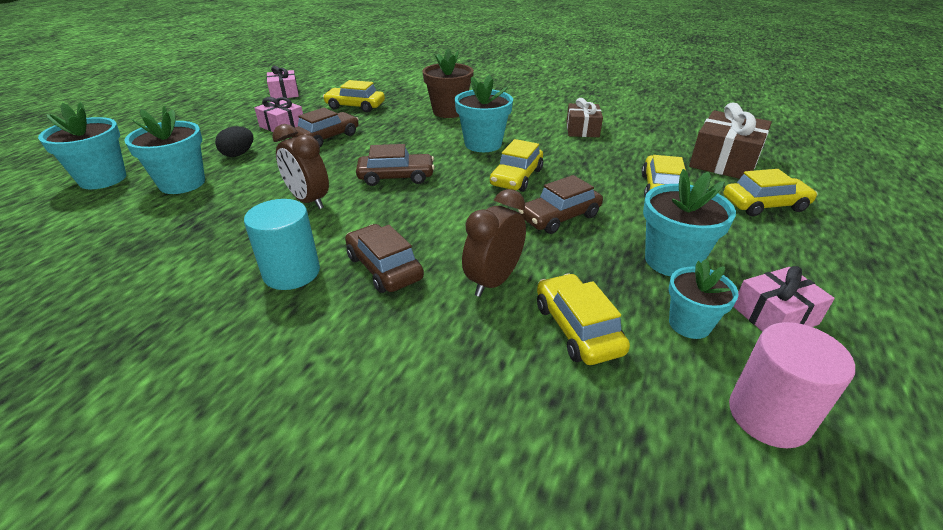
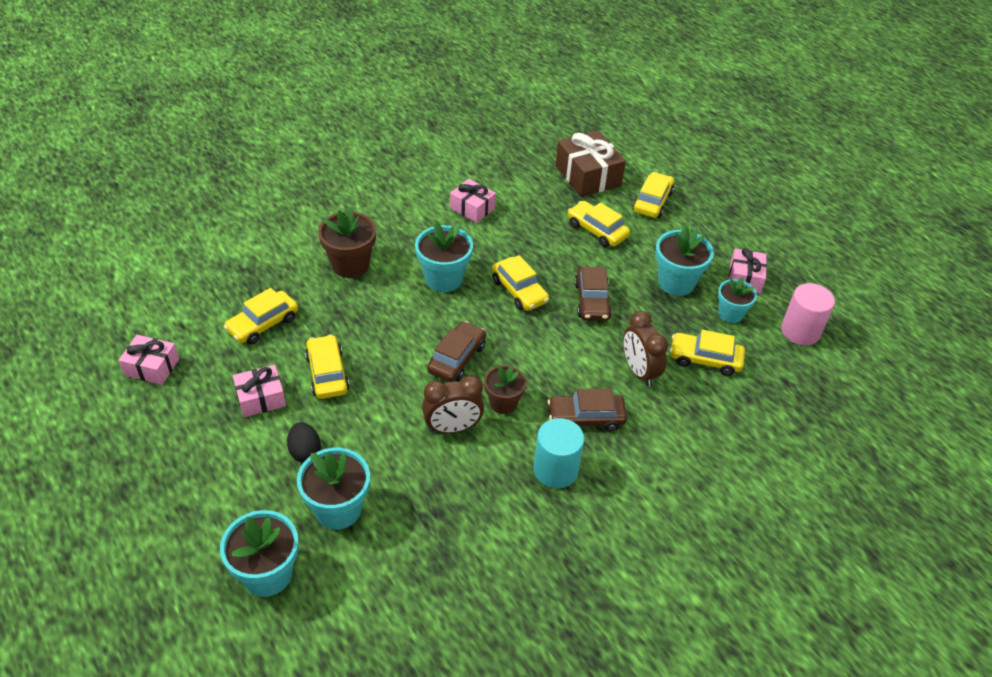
camera: 60 degrees left, 10 degrees up
(327, 137) = (327, 373): brown car -> yellow car
(362, 214) = (503, 403): none -> brown flower pot
(582, 129) = (472, 208): brown gift -> pink gift

